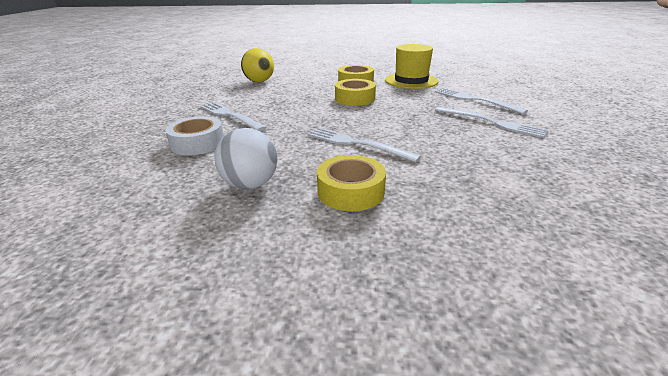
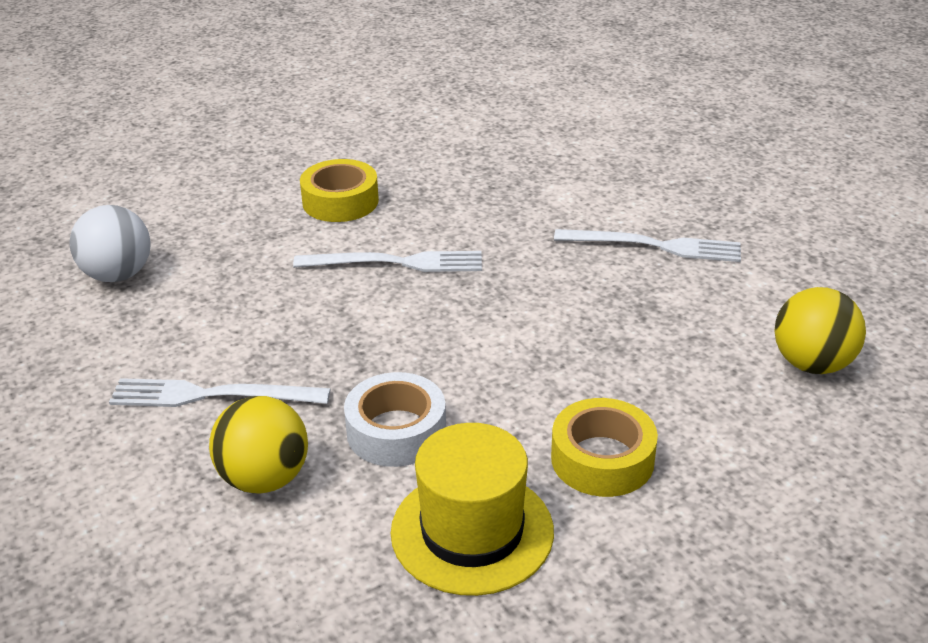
camera: 145 degrees right, 5 degrees up
(198, 143) = (595, 191): white tape -> white tape (396, 431)
(250, 184) = (448, 173): white ball -> white ball (118, 275)
(355, 98) = (520, 378): yellow tape -> none
(474, 100) = (264, 479): white fork -> yellow ball

